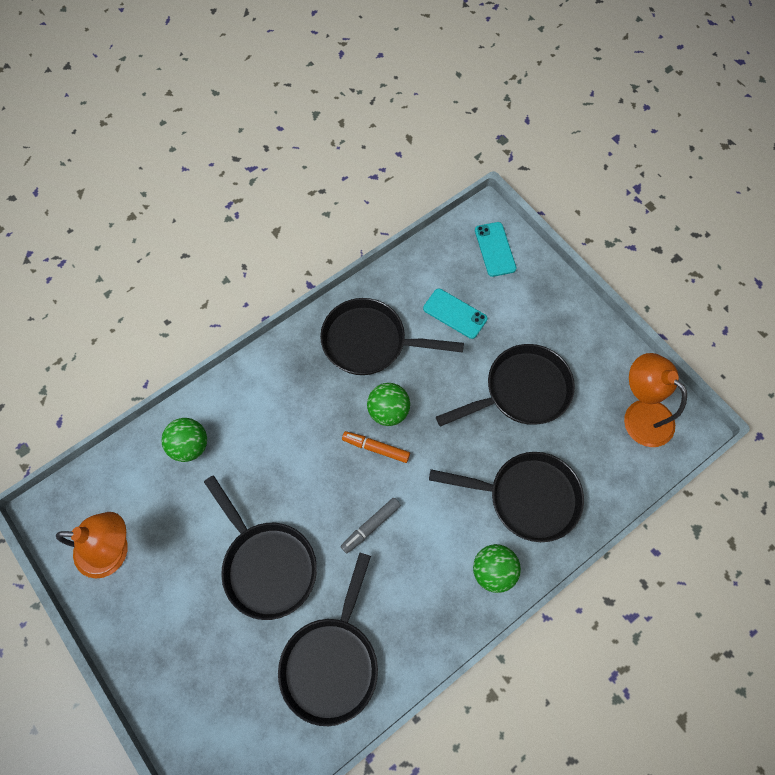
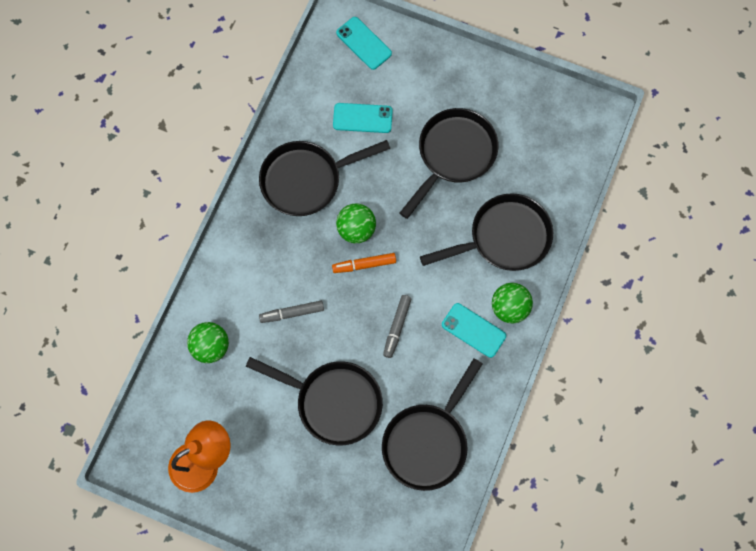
camera: 30 degrees left, 5 degrees up
(281, 456) = (292, 313): none -> grey marker
(332, 662) = (428, 442): black pan -> black pan turned 45 degrees clockwise
(444, 573) = (473, 330): none -> turquoise phone
(640, 414) = (556, 124): orange lamp -> none

